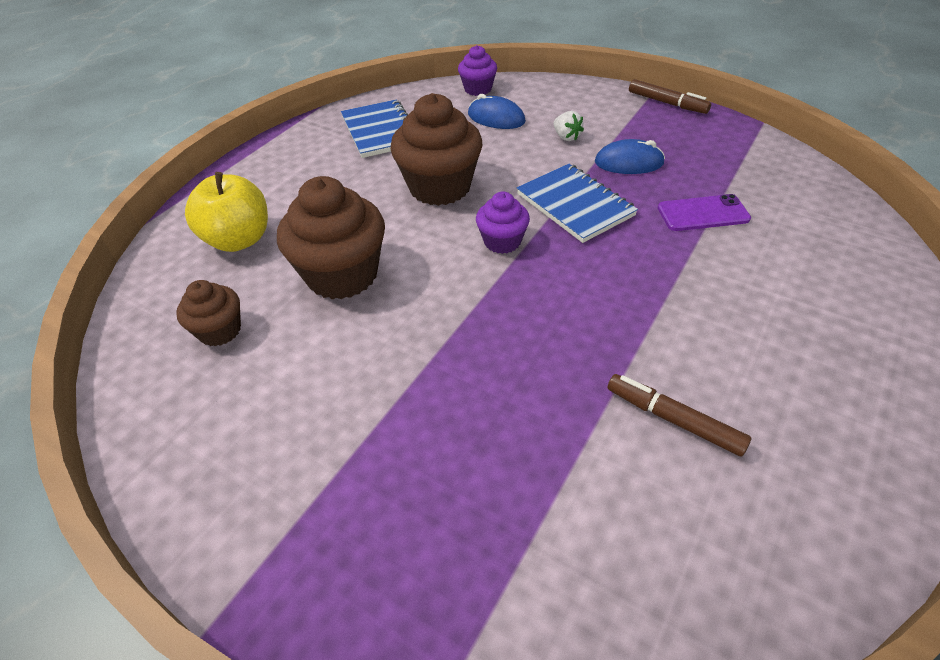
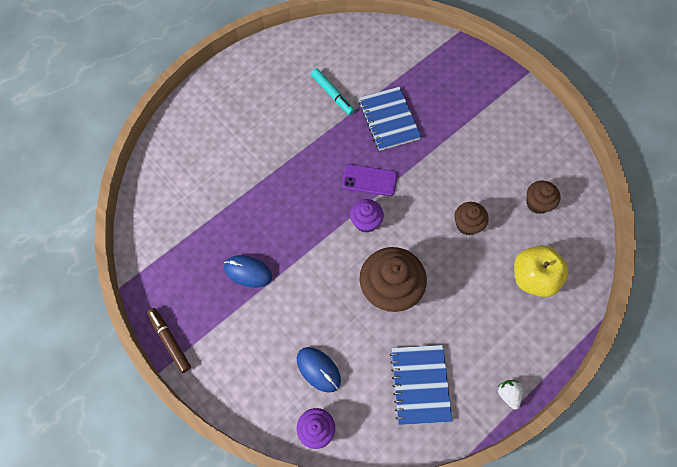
camera: 165 degrees left, 20 degrees up
(342, 275) = (467, 224): brown cupcake -> brown cupcake, size x0.54
(566, 137) = (275, 320): white strawberry -> white strawberry (508, 394)
(575, 205) = (307, 240): blue notebook -> blue notebook (389, 120)
(673, 420) = (332, 94): brown marker -> turquoise marker
(703, 213) = (234, 206): purple phone -> purple phone (369, 180)

